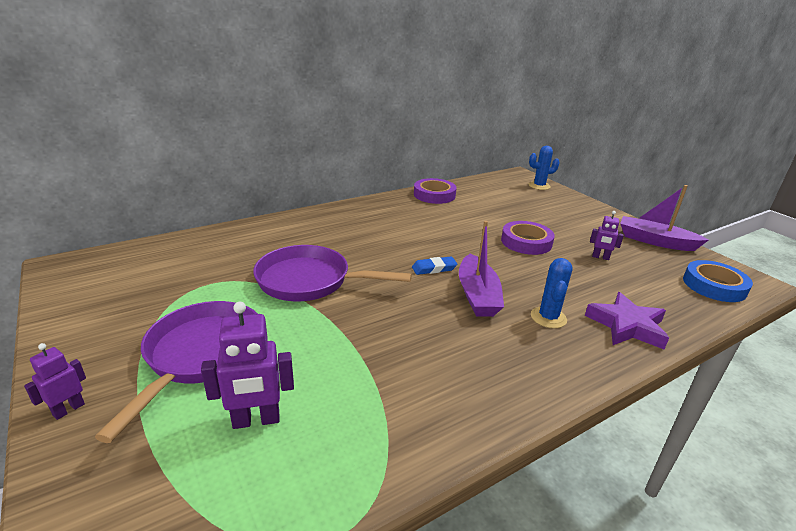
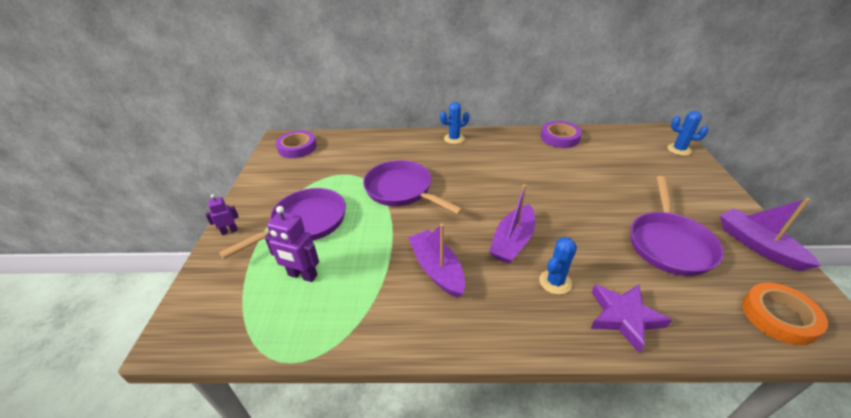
camera: 35 degrees right, 10 degrees up
(325, 216) = (454, 139): none -> blue cactus
(427, 348) = (437, 269): none -> purple boat
(434, 268) = (498, 207): blue eraser -> none
(526, 242) = (604, 206): purple tape -> purple tape (297, 147)
(600, 257) = (668, 243): purple robot -> purple pan
(714, 285) = (778, 316): blue tape -> orange tape

